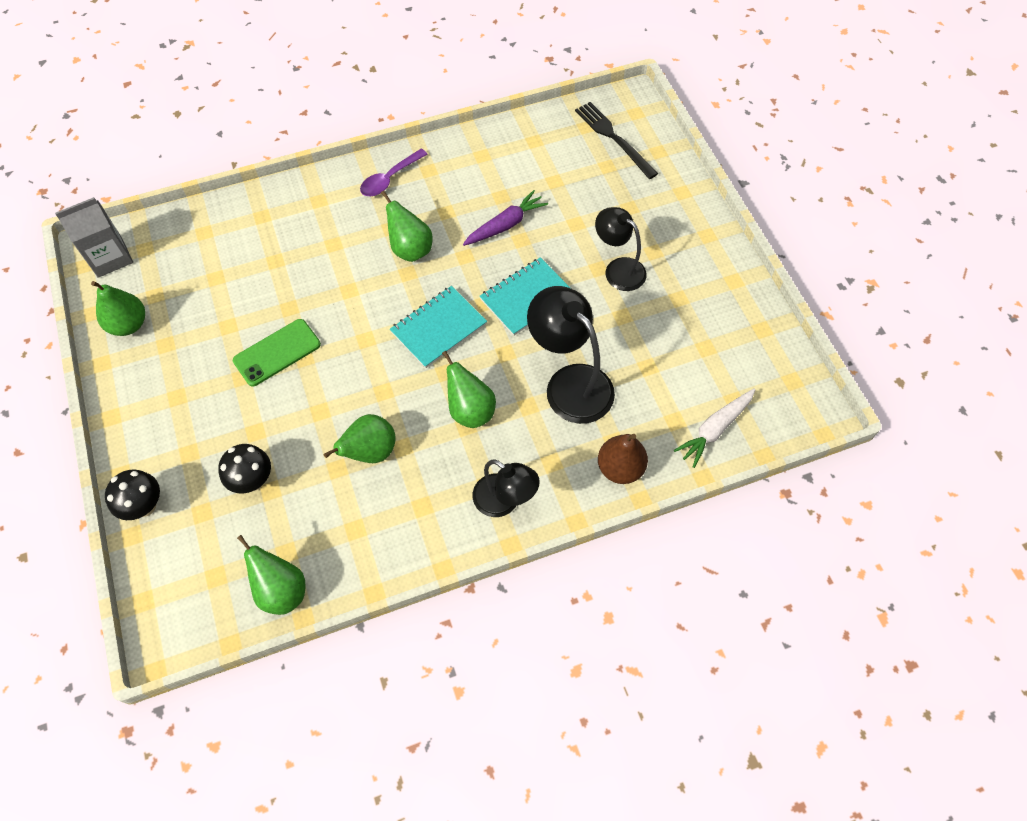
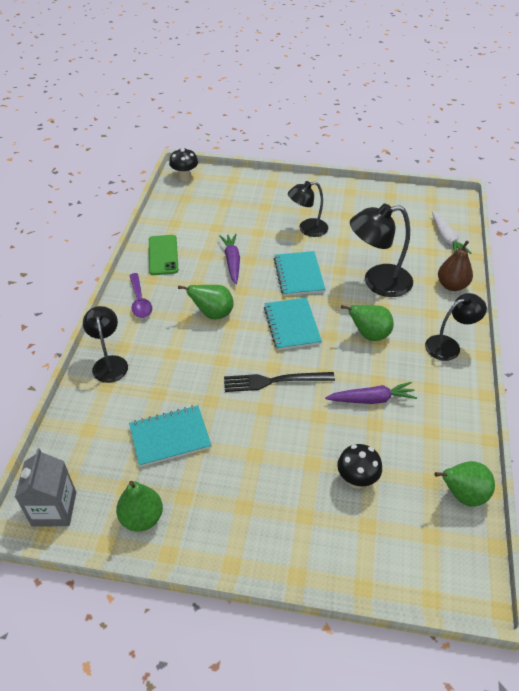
camera: 60 degrees left, 15 degrees down
(145, 506) = (339, 566): black mushroom -> black mushroom (185, 177)
(227, 298) = (170, 437): none -> turquoise notebook
(277, 352) = (247, 423): green phone -> green phone (163, 255)
(291, 202) = (109, 363): none -> black lamp
(370, 451) = (371, 399): green pear -> purple carrot
(613, 138) = (205, 191): black fork -> black fork (274, 381)

